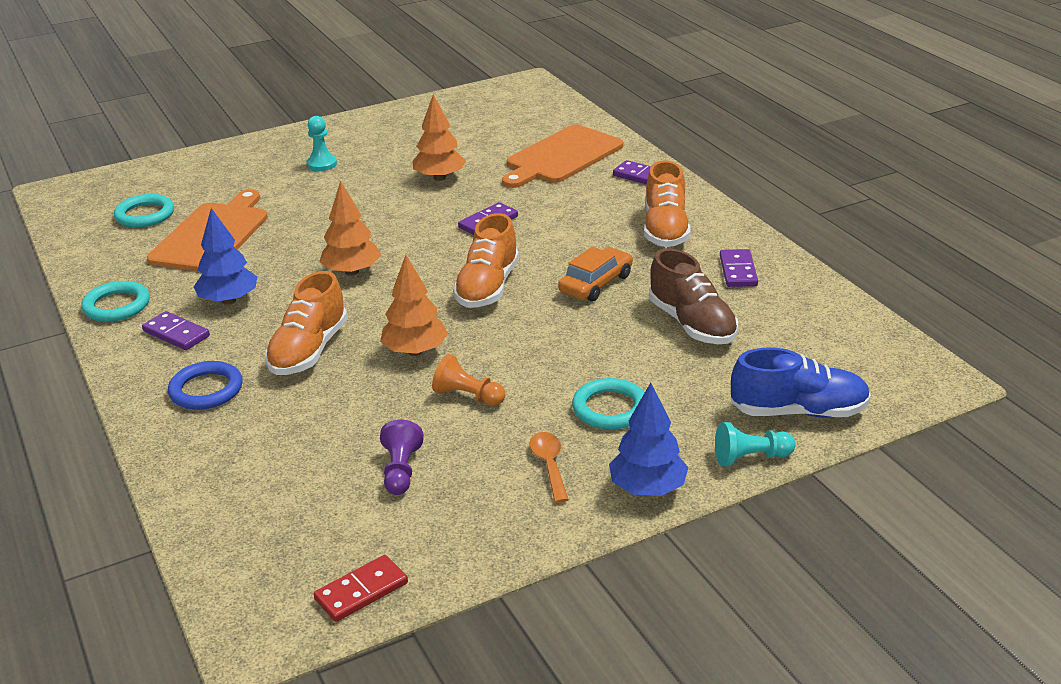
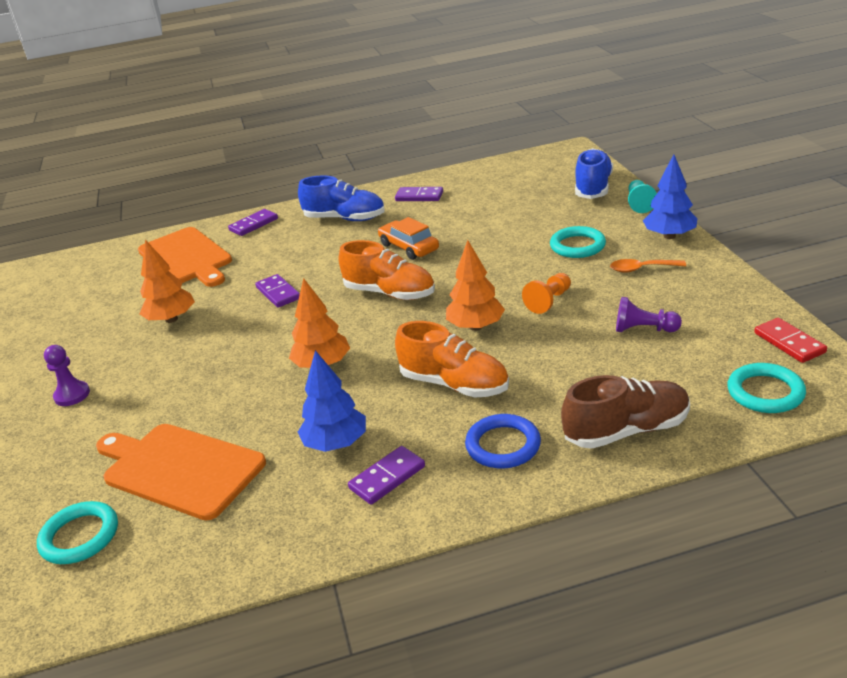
camera: 75 degrees left, 0 degrees up
(117, 306) = (302, 536): turquoise ring -> turquoise ring (765, 392)
(322, 164) = (72, 395): turquoise pawn -> purple pawn
(665, 229) = (345, 219): orange shoe -> blue shoe
(692, 324) = (481, 214): brown shoe -> brown shoe (626, 430)

